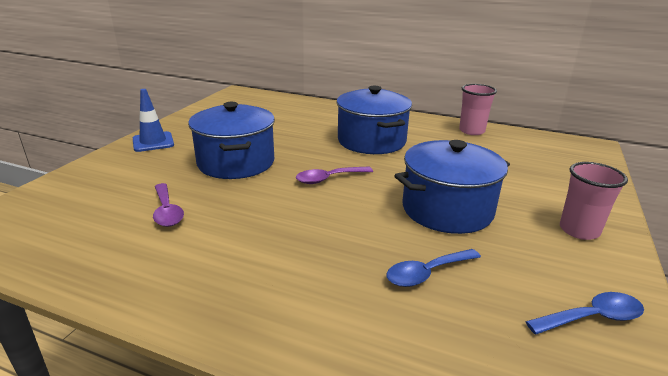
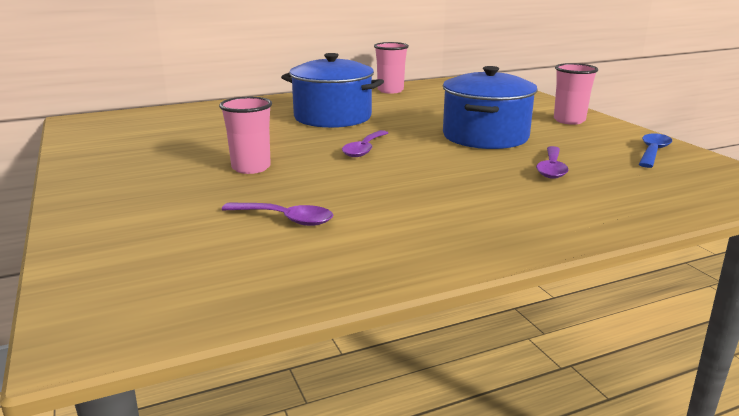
camera: 45 degrees left, 5 degrees down
(153, 142) = (99, 186): blue traffic cone -> none
(236, 162) = (251, 168): blue pot -> pink cup
(427, 273) = (551, 168): blue spoon -> purple spoon

